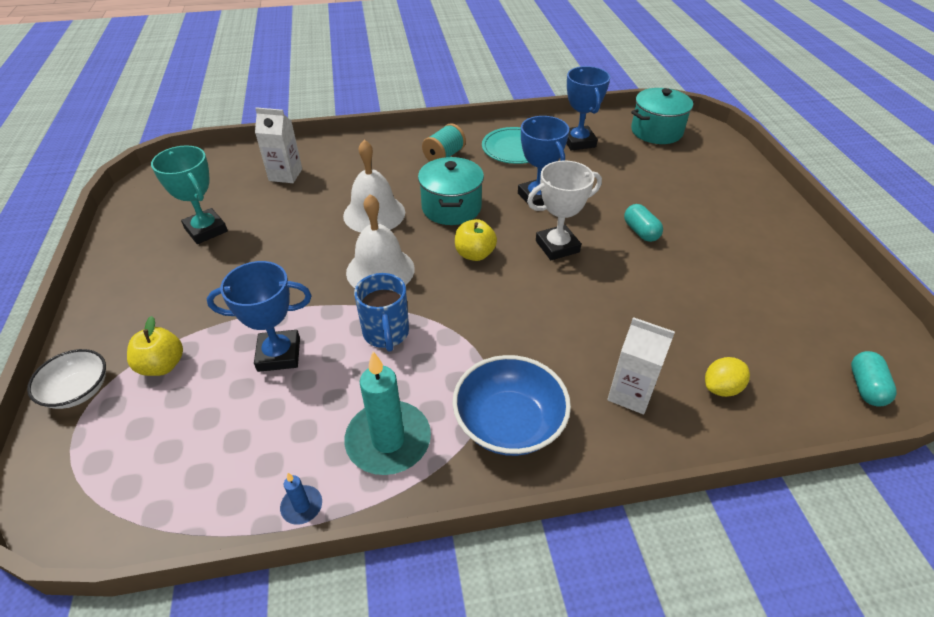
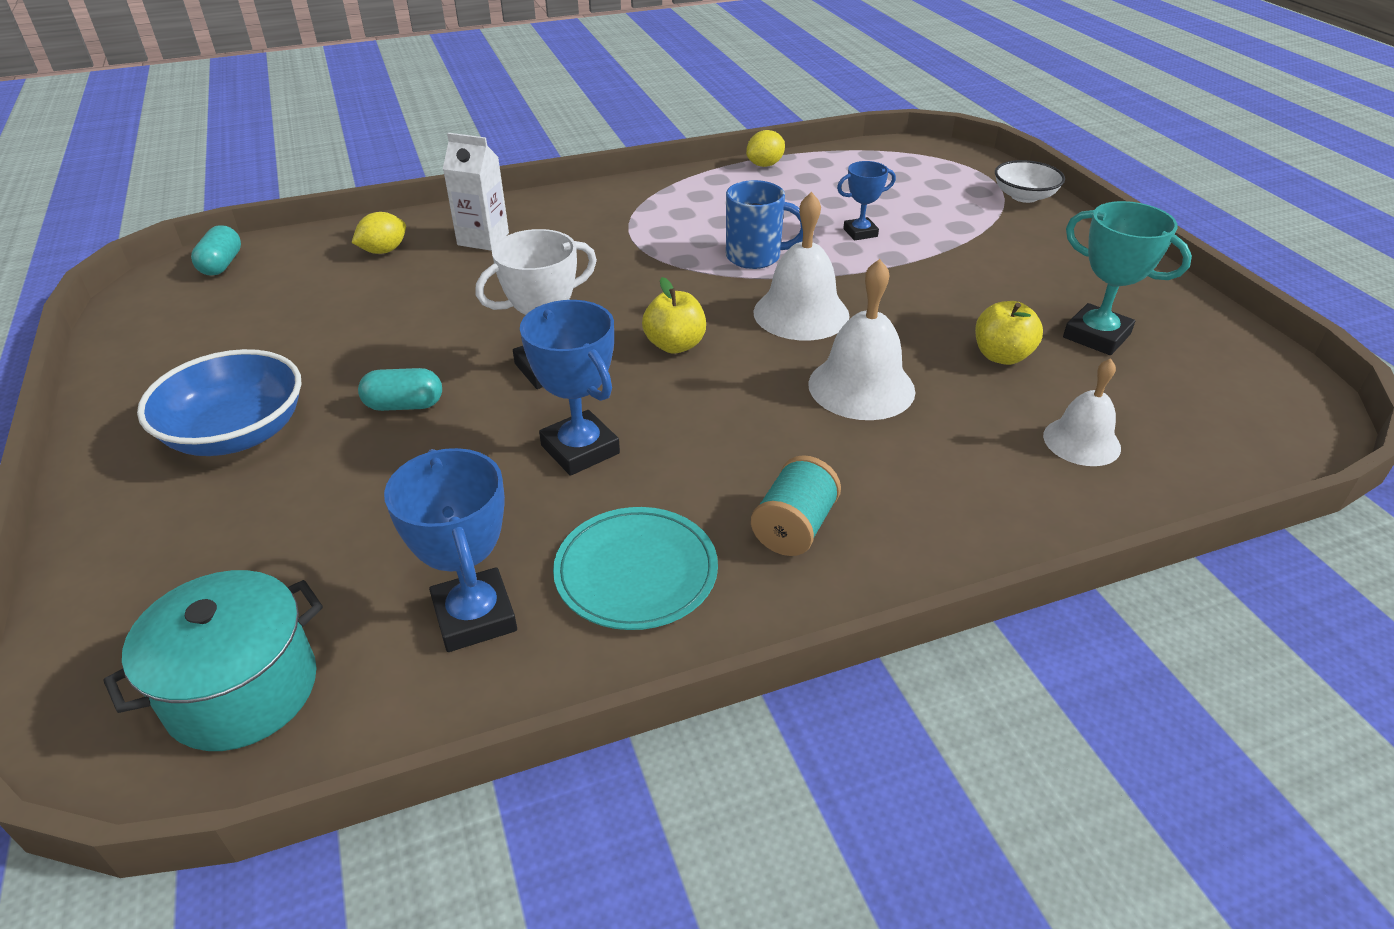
camera: 170 degrees right, 5 degrees down
(162, 365) = (969, 216): yellow apple -> yellow apple (1001, 356)
(279, 354) = (860, 233): blue trophy -> blue trophy, size x0.61
(285, 175) = (1081, 441): white carton -> white bell
(302, 506) = (765, 165): blue candle -> yellow lemon
(386, 334) = (756, 257): blue mug -> blue mug turned 120 degrees clockwise
(388, 440) = (714, 196): turquoise candle -> none
(451, 207) = (735, 411): turquoise pot -> none
(509, 423) = (606, 213): blue bowl -> blue bowl (237, 433)
(640, 232) = (404, 405): turquoise capsule -> turquoise capsule turned 60 degrees counterclockwise

